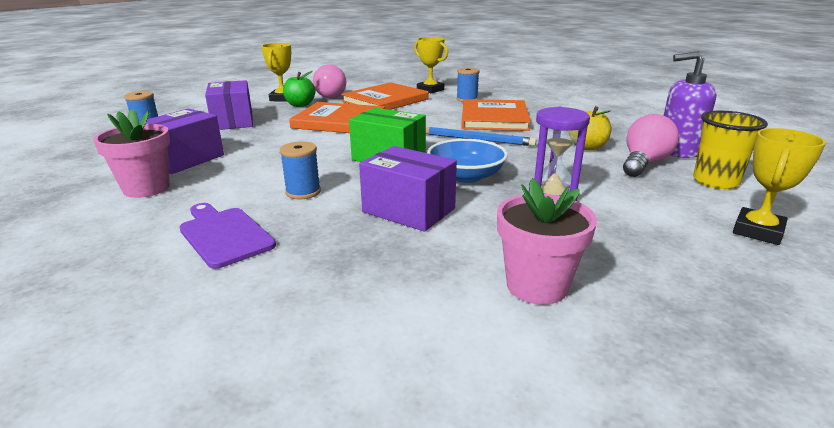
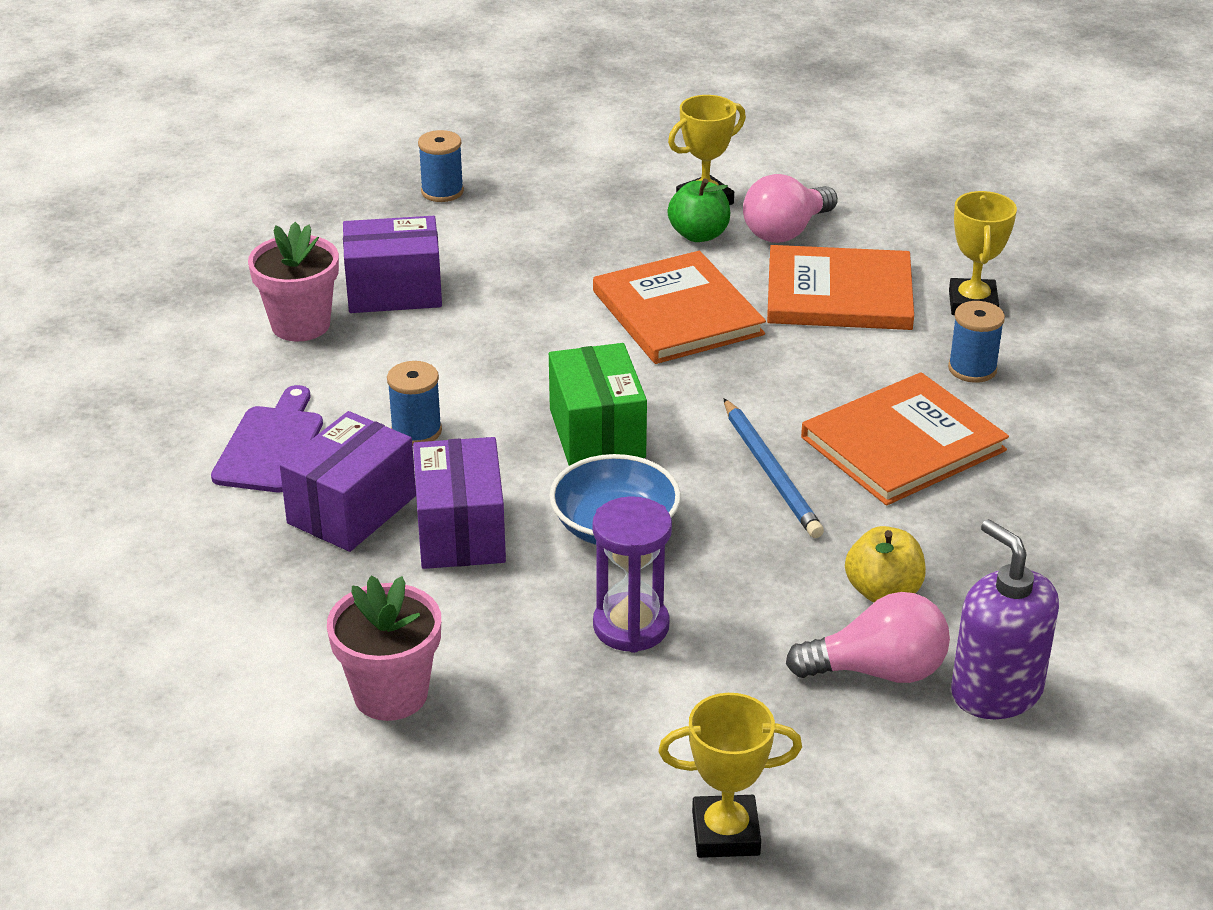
camera: 50 degrees right, 10 degrees up
(233, 121) = (554, 231): purple box -> purple box (352, 509)
(715, 181) = (884, 762): yellow cup -> none

